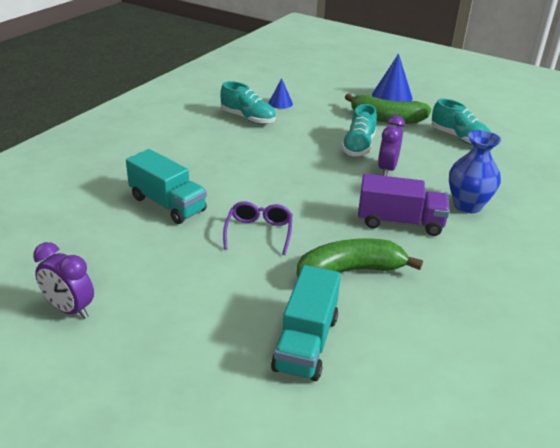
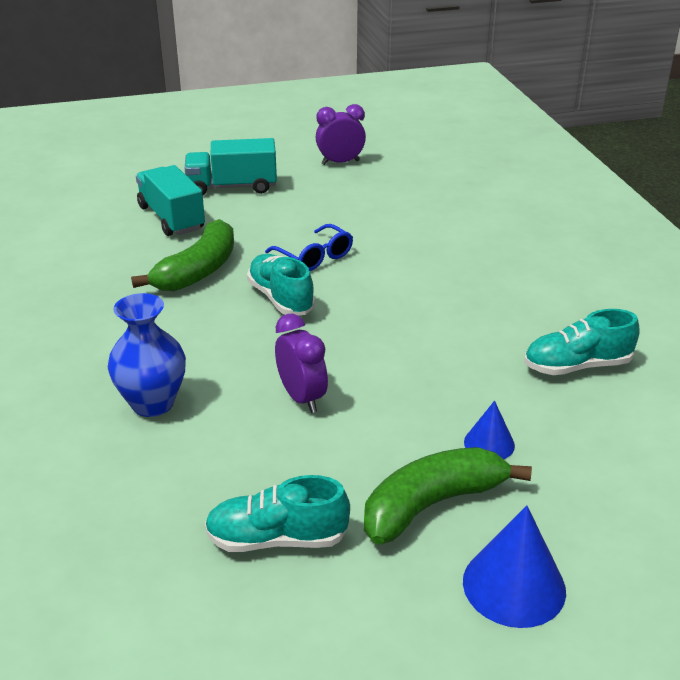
camera: 135 degrees right, 0 degrees up
(167, 204) = (425, 235): turquoise truck -> turquoise truck (232, 187)
(259, 232) = (315, 257): purple glasses -> blue glasses
(280, 103) = (606, 424): blue cone -> blue cone (489, 443)
(358, 146) = (384, 413): turquoise shoe -> turquoise shoe (281, 298)
(400, 222) = (206, 337): purple truck -> none

